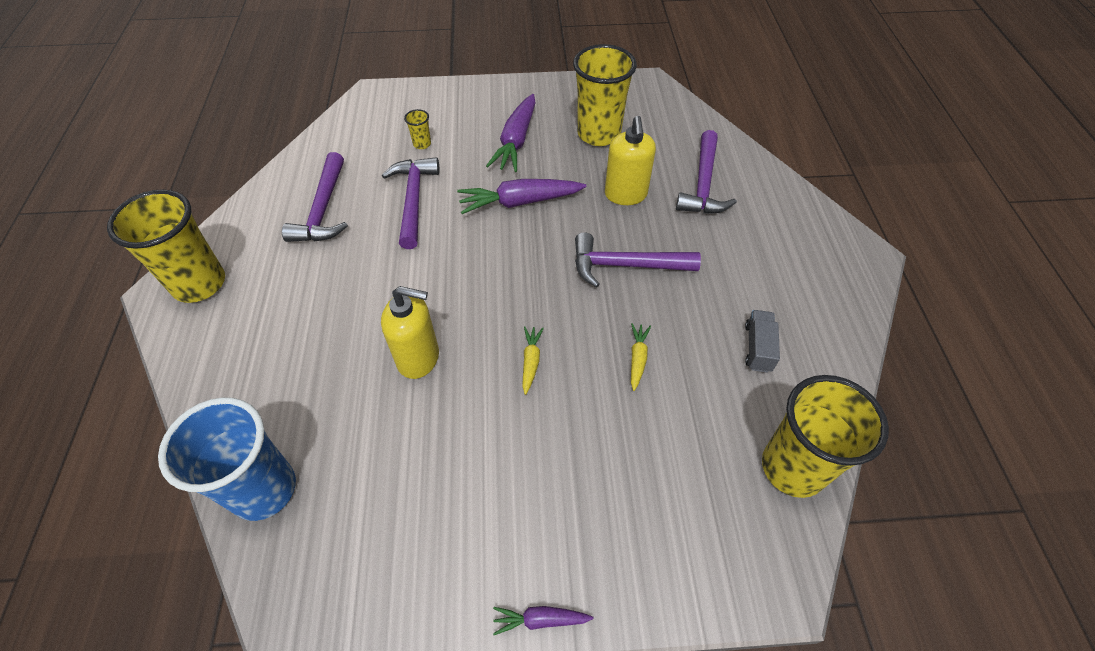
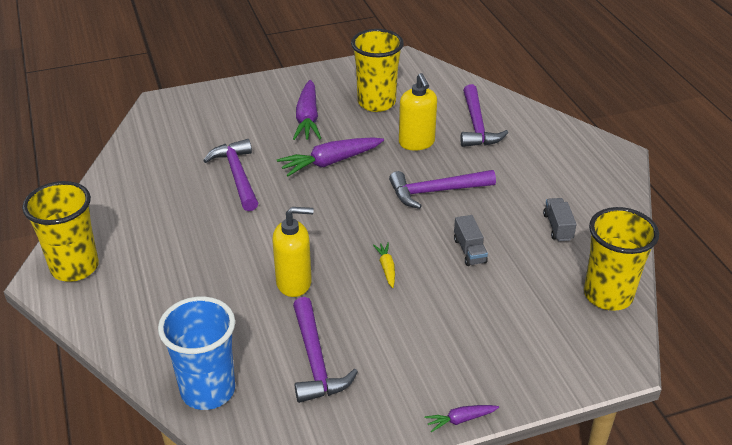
camera: 15 degrees left, 15 degrees down
(323, 210) = (159, 196): purple hammer -> purple hammer (315, 361)
(422, 144) = (225, 133): yellow cup -> none
(637, 358) = (469, 251): yellow carrot -> grey truck

